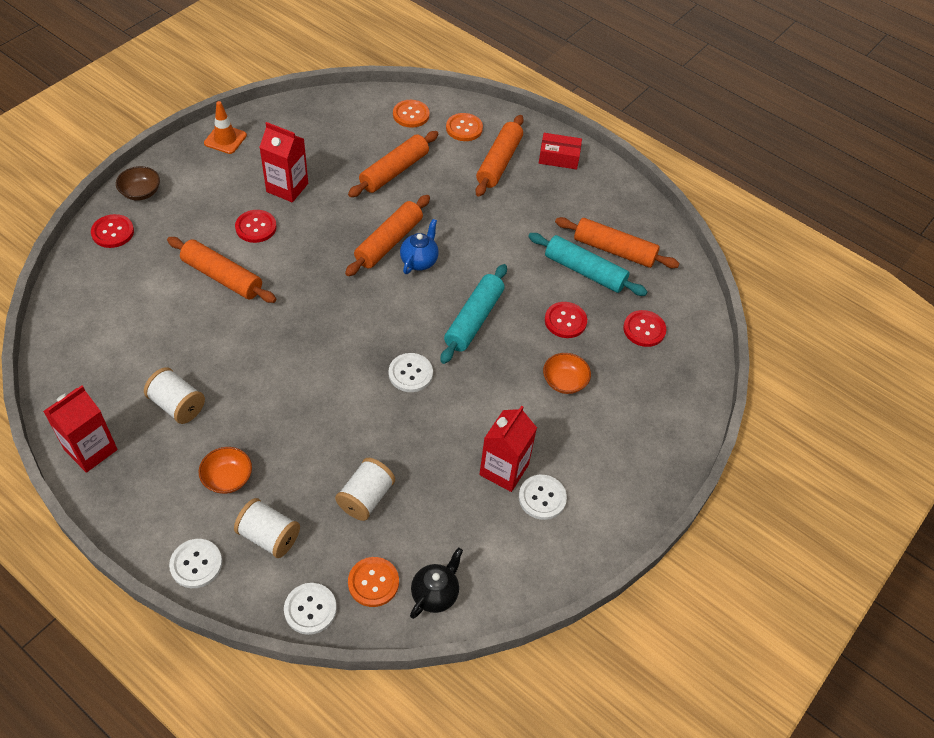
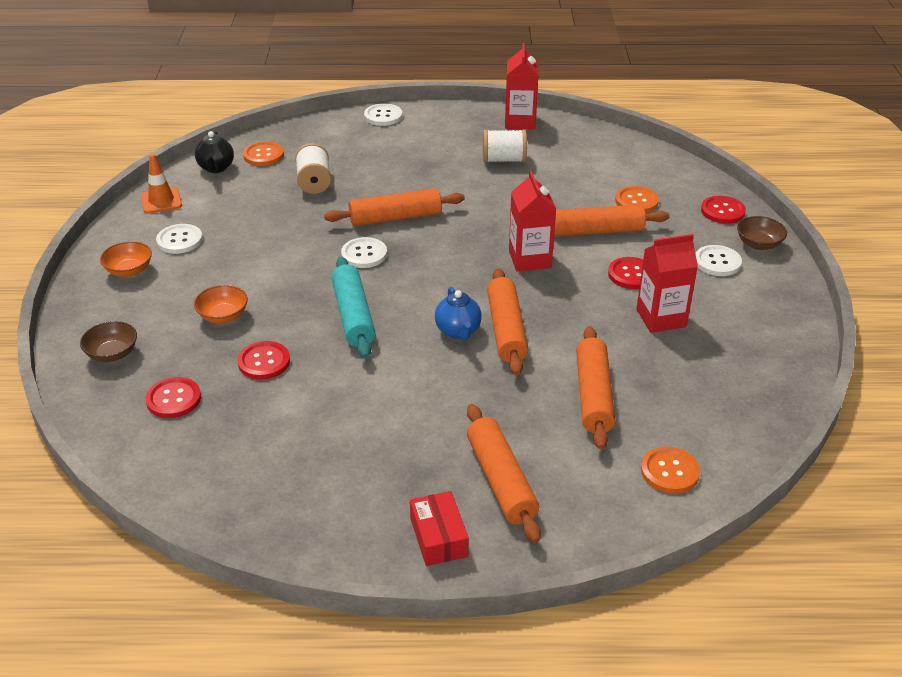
camera: 145 degrees right, 15 degrees down
(225, 139) = (783, 323): orange traffic cone -> orange traffic cone (161, 201)
(227, 478) = (418, 149): orange bowl -> orange bowl (129, 270)
(269, 536) = (355, 142): white spool -> none
(310, 609) = (291, 131): white button -> white button (717, 262)
(464, 128) = (591, 497): orange button -> orange button (636, 201)
(504, 470) = (225, 240): red carton -> red carton (530, 259)
(559, 157) = (438, 537): red box -> red box turned 75 degrees counterclockwise
(584, 271) = (283, 418): turquoise rolling pin -> none
(614, 250) = (268, 460): orange rolling pin -> orange rolling pin (395, 217)
(665, 398) = (112, 354): none -> brown bowl

